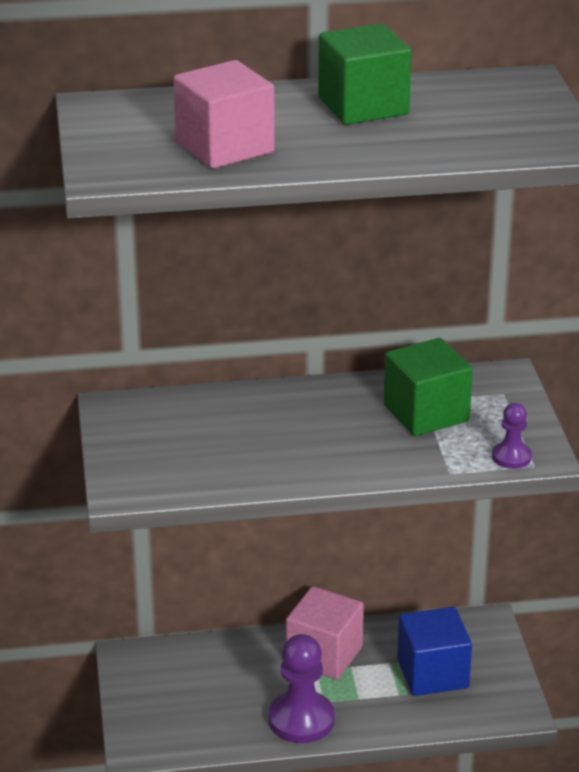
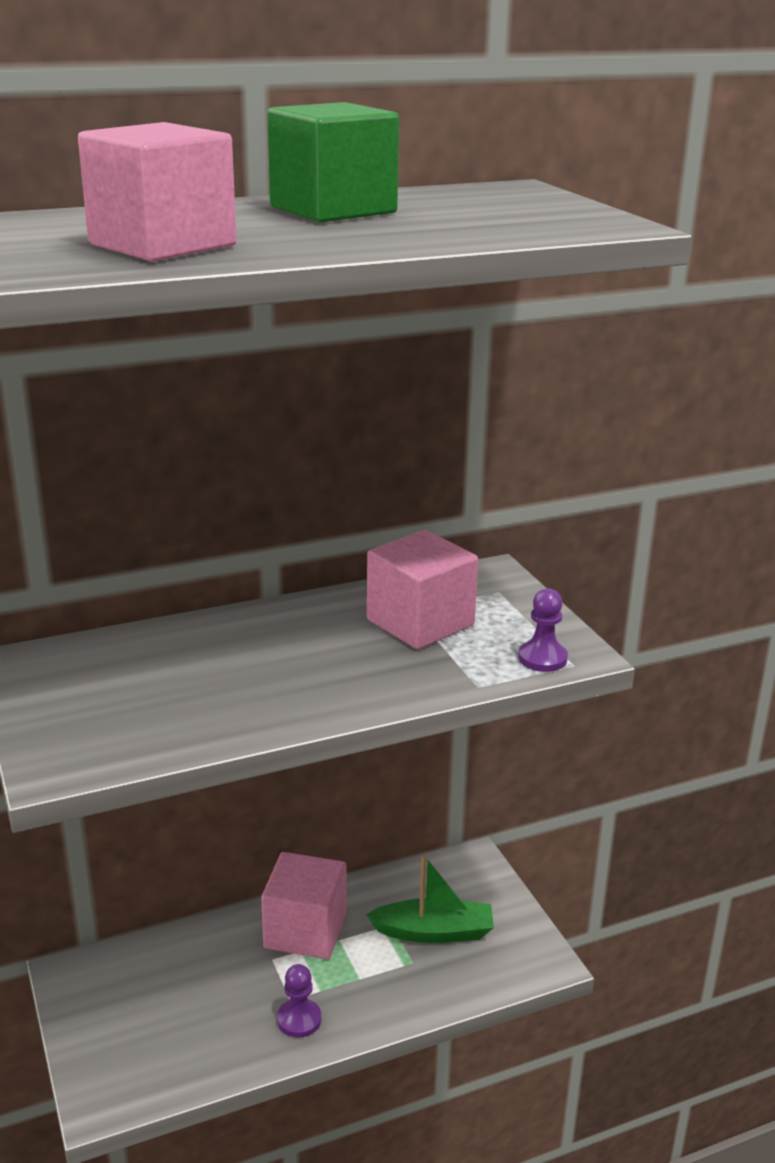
camera: 15 degrees left, 5 degrees down
(301, 720) = (299, 1019): purple pawn -> purple pawn, size x0.55
(426, 413) = (420, 622): green cube -> pink cube
(432, 673) = (434, 932): blue cube -> green boat

